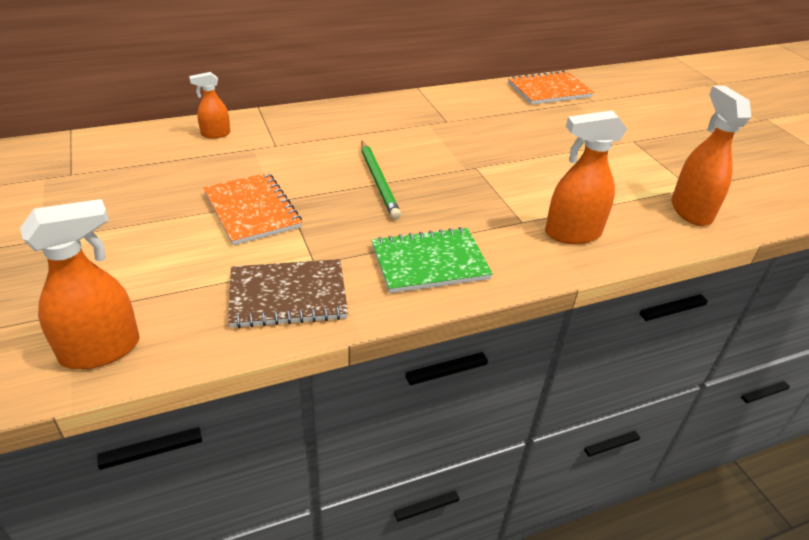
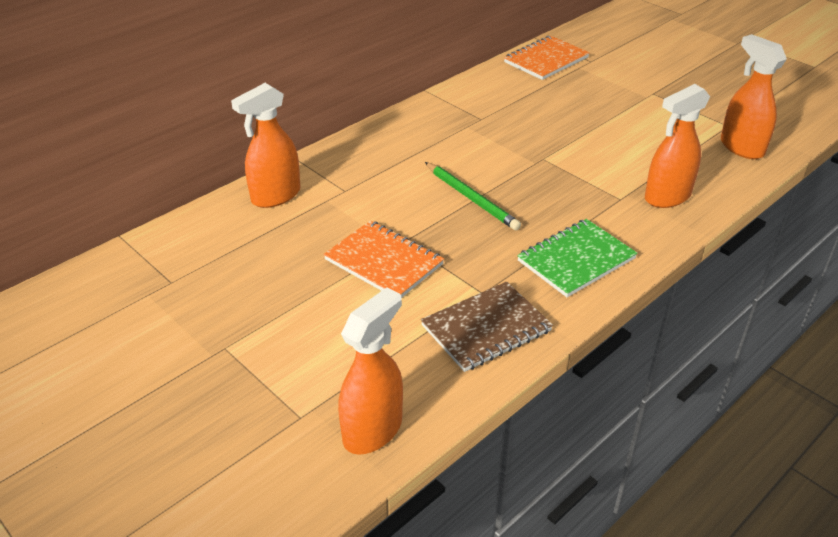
camera: 20 degrees left, 0 degrees up
(215, 134) = (275, 196): orange spray bottle -> orange spray bottle, size x1.76

